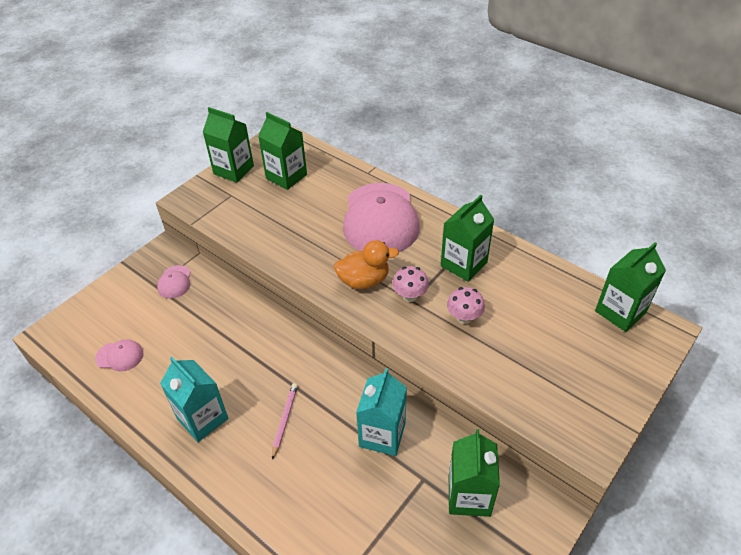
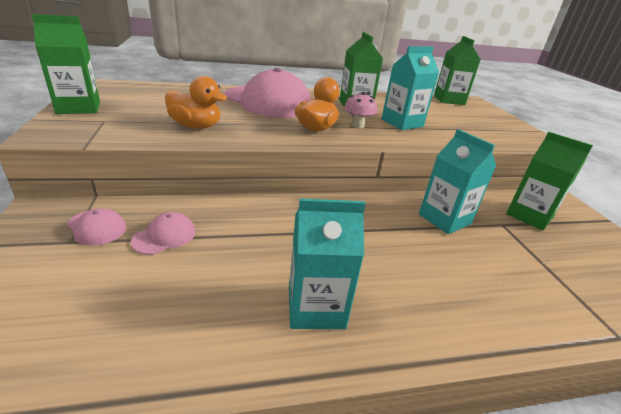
camera: 55 degrees left, 15 degrees down
(120, 356) = (112, 330): pink cap -> pink cap (164, 236)
(277, 231) = (196, 126): none -> orange duck
(284, 420) = (380, 255): pink pencil -> none
(286, 176) = (147, 100): green carton -> none
(464, 317) = (402, 123): pink mushroom -> turquoise carton

